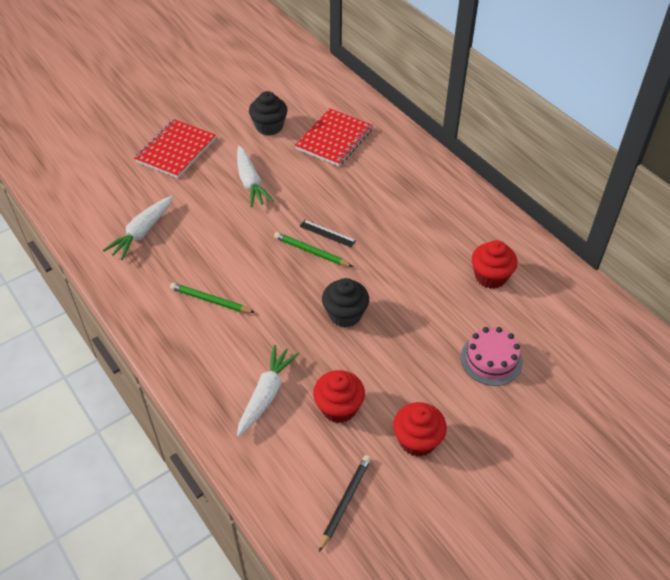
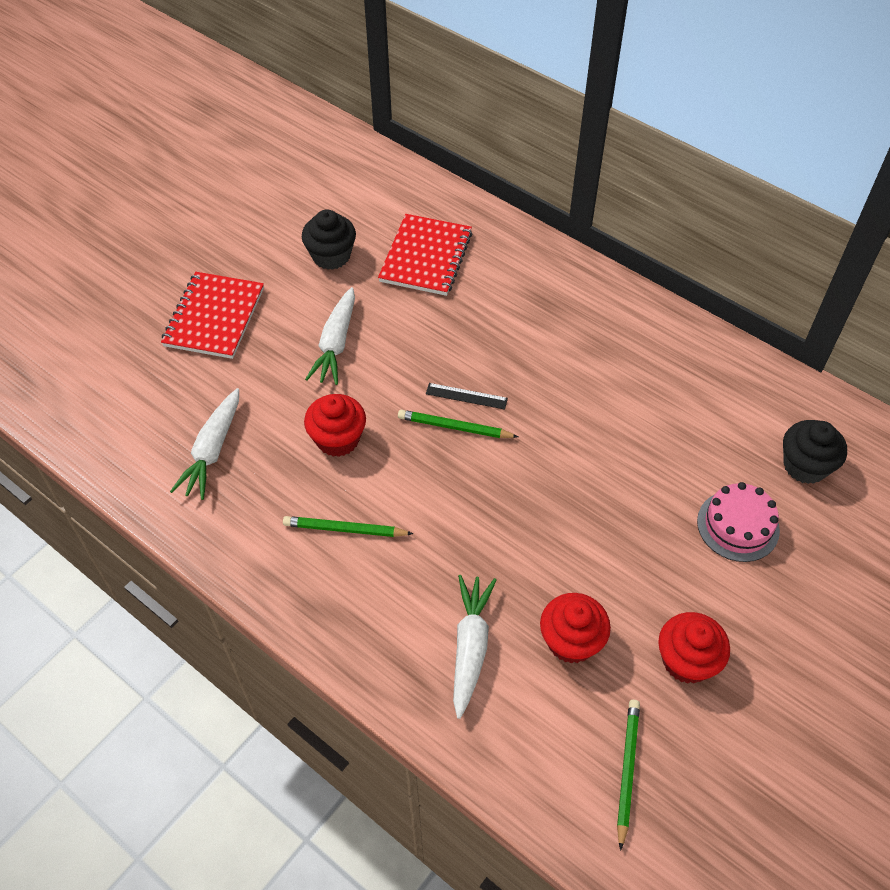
camera: 15 degrees left, 5 degrees up
(250, 182) = (336, 344): white carrot -> white carrot turned 45 degrees clockwise
(345, 314) = (531, 507): black cupcake -> black cupcake (805, 465)
(345, 502) = (627, 770): black pencil -> green pencil
(490, 276) = (696, 410): red cupcake -> red cupcake (338, 439)

